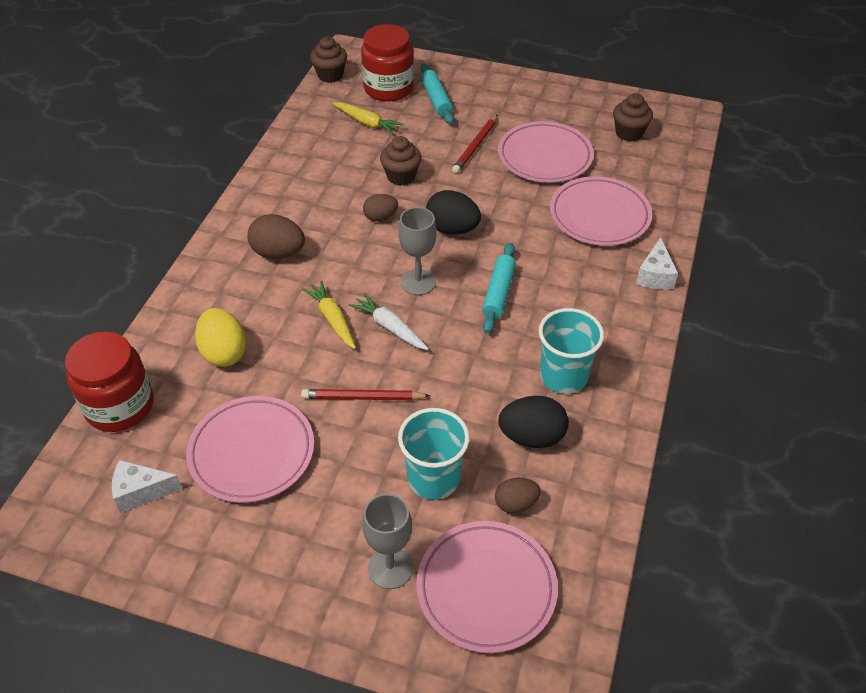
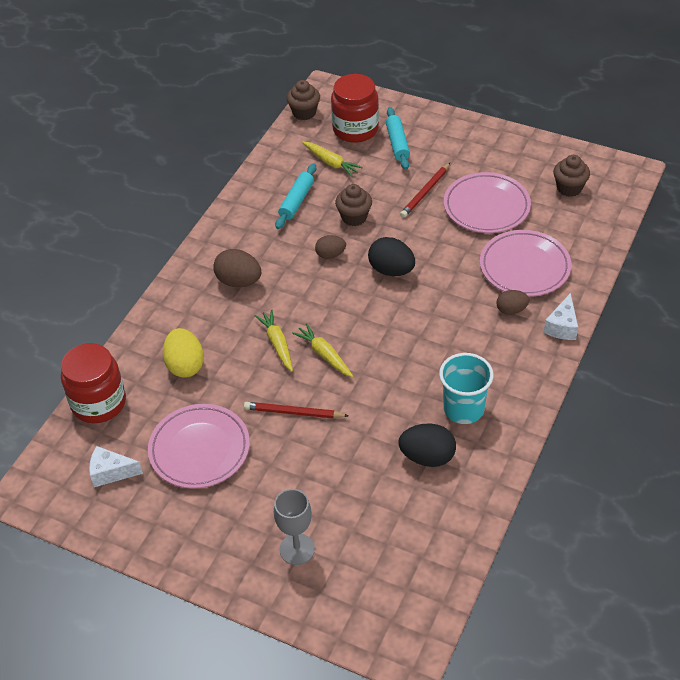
camera: 10 degrees right, 0 degrees up
(389, 327) = (324, 354): white carrot -> yellow carrot
(418, 282) = (354, 317): grey goblet -> none
(433, 478) = (341, 483): turquoise cup -> none
(486, 588) = (369, 572): pink plate -> none
(498, 293) = (422, 332): turquoise rolling pin -> turquoise rolling pin (296, 201)
(516, 504) = (404, 509): brown egg -> brown egg (511, 310)

